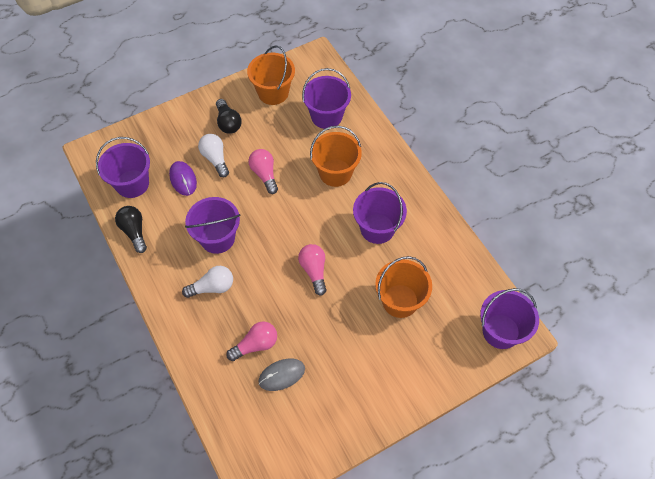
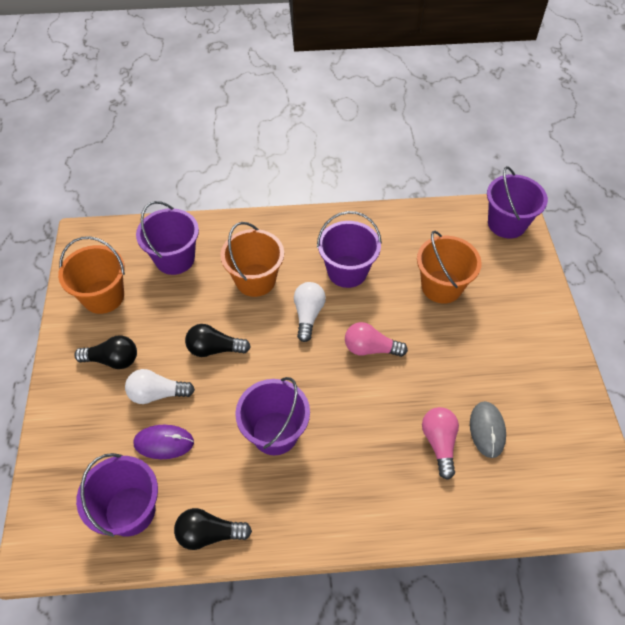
camera: 65 degrees left, 5 degrees down
(212, 287) = (341, 463): white light bulb -> white light bulb (308, 315)
(264, 174) = (214, 349): pink light bulb -> black light bulb

